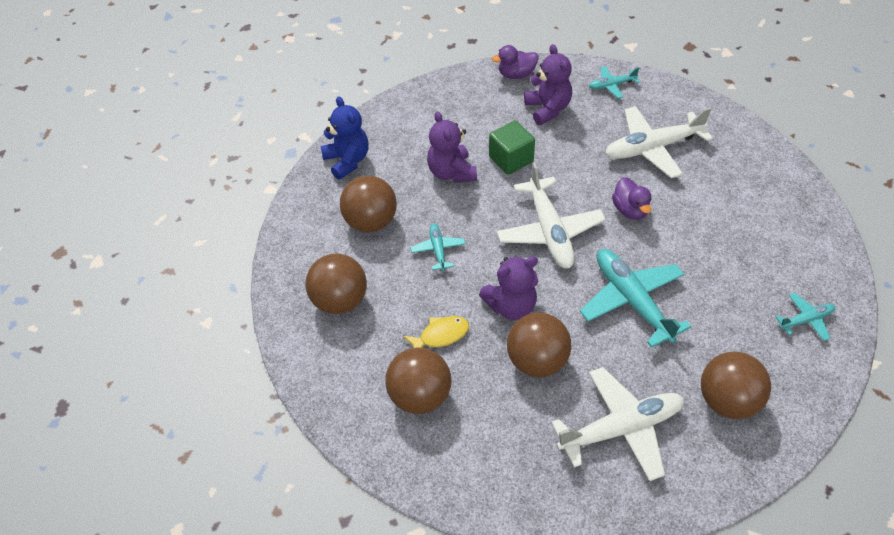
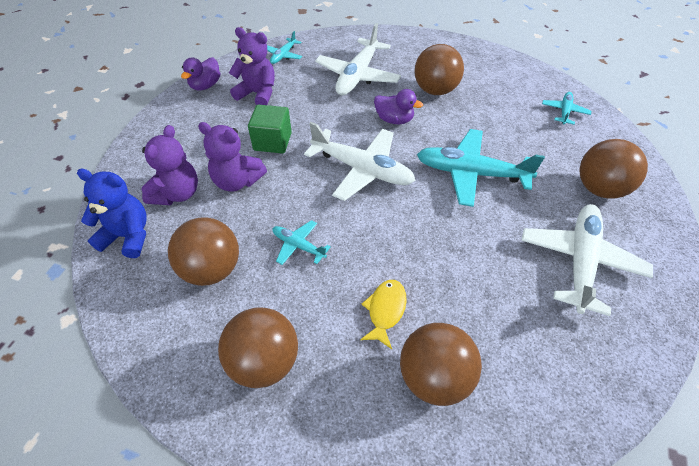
camera: 50 degrees left, 0 degrees up
(511, 306) = (405, 241): purple teddy bear -> purple teddy bear (177, 194)
(537, 361) = (473, 265): brown ball -> brown ball (435, 90)

